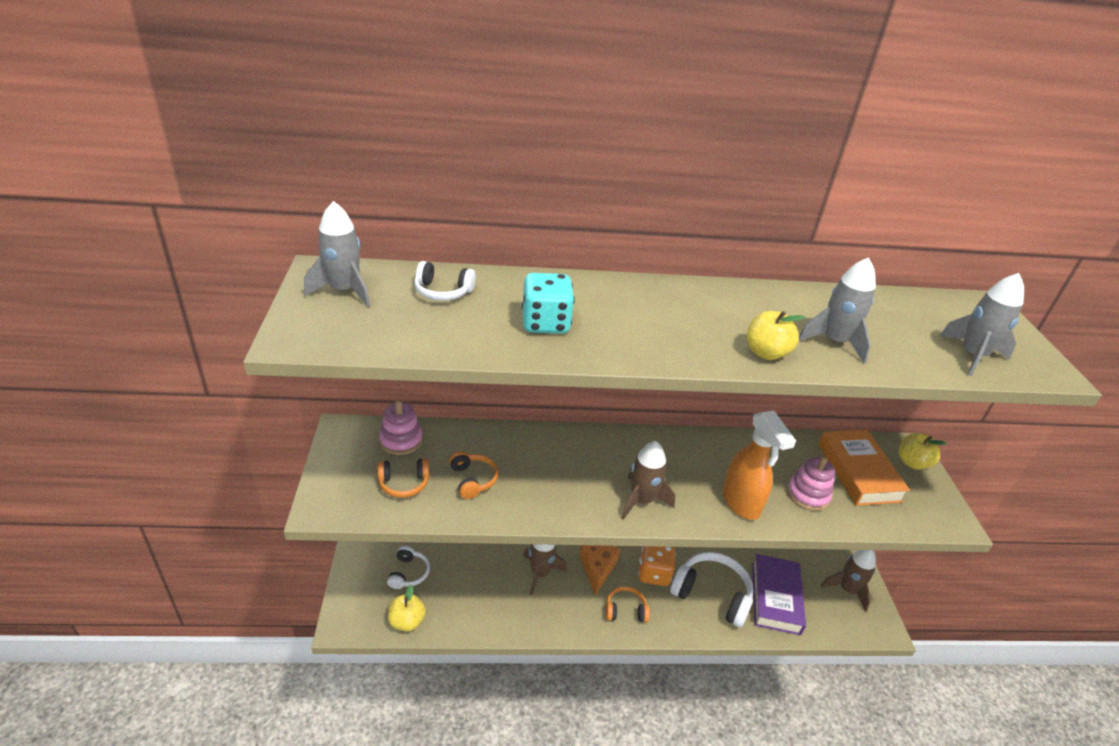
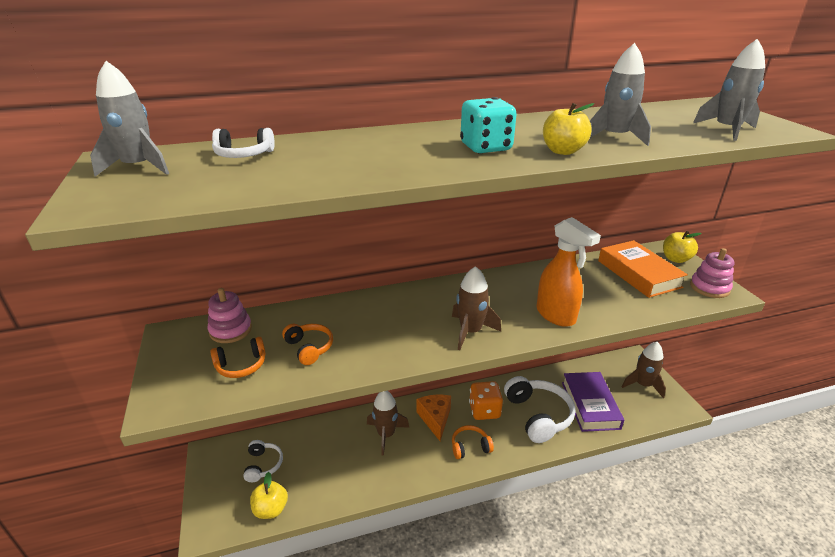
camera: 10 degrees left, 5 degrees down
(545, 323) = (353, 161): turquoise dice -> turquoise dice (485, 148)
(712, 594) = (538, 415): white headphones -> white headphones turned 60 degrees clockwise
(808, 494) = (607, 298): pink stacking toy -> pink stacking toy (709, 288)

